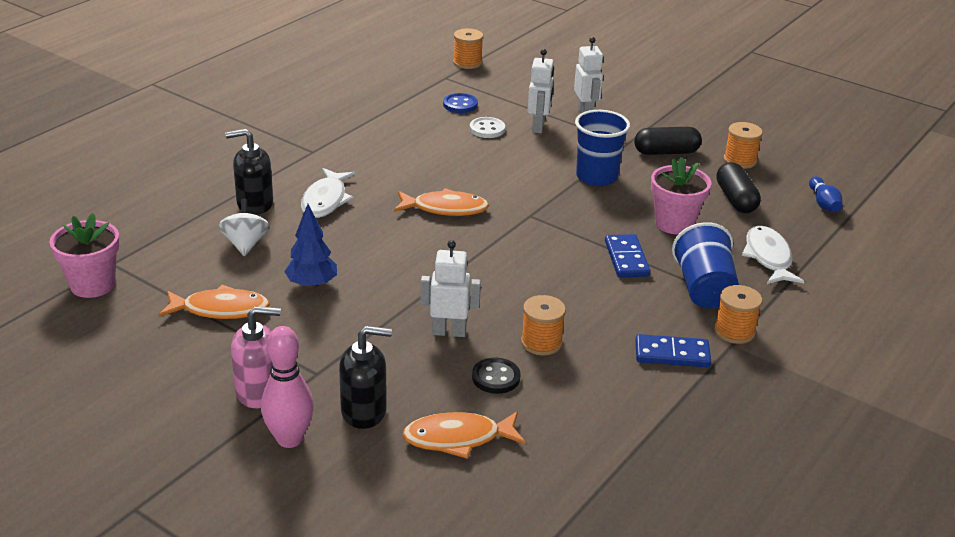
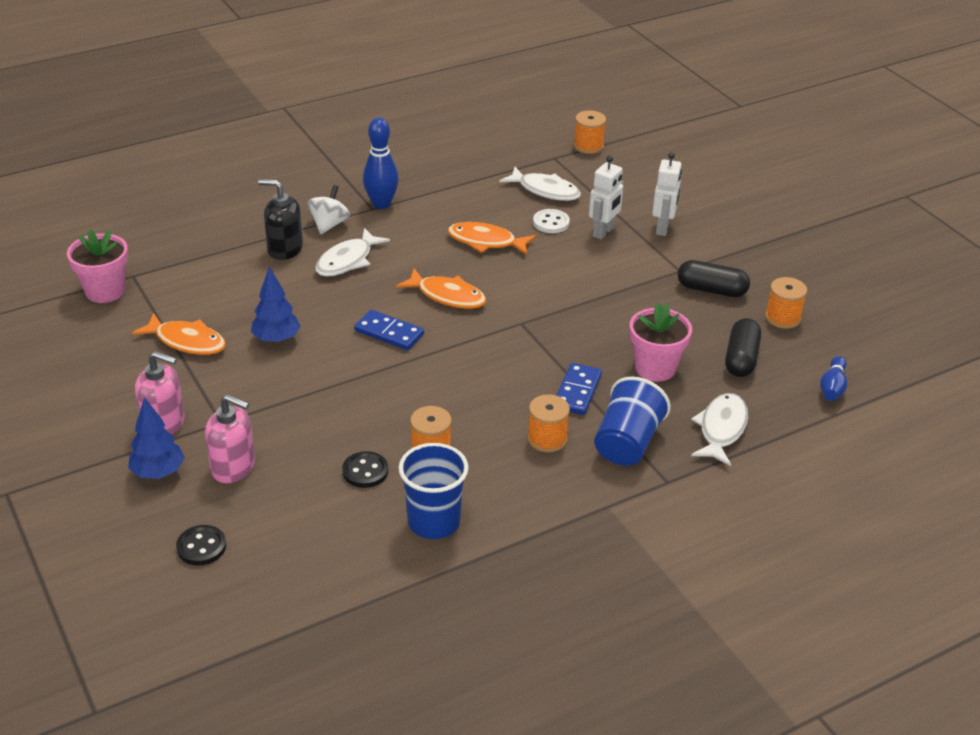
camera: 25 degrees right, 5 degrees up
(245, 244) = (249, 286): white spinning top -> white spinning top (329, 224)
(289, 439) = (158, 473): pink bowling pin -> blue tree
(318, 146) = (381, 204): none -> blue bowling pin
(364, 411) = (233, 467): black soap dispenser -> pink soap dispenser
(392, 495) = (201, 547): none -> black button
(449, 332) = (358, 417): white robot -> none
(458, 438) = (291, 516): orange fish -> orange fish (486, 242)
(460, 105) = (545, 190): blue button -> white fish
(596, 177) = (618, 299): blue cup -> blue cup (433, 522)
(672, 354) = (541, 498): blue domino -> blue domino (389, 332)
(734, 331) = (621, 494): orange spool -> orange spool (547, 439)

